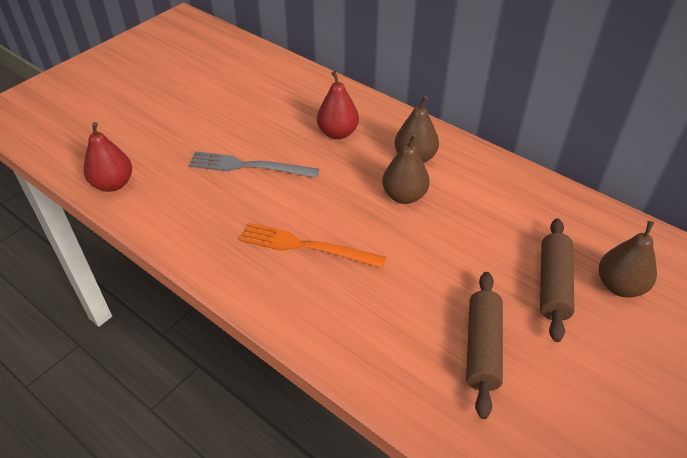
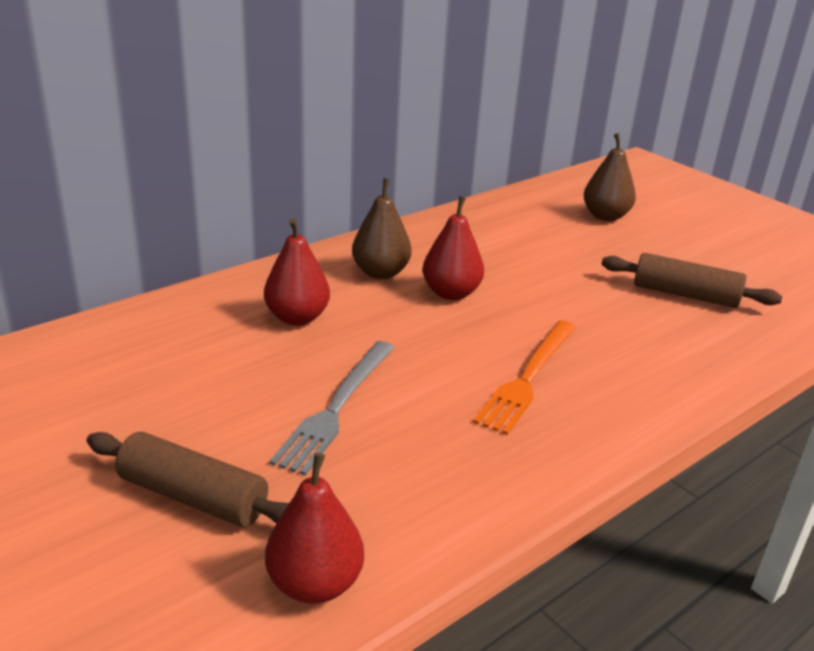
camera: 80 degrees left, 15 degrees down
(404, 196) = (451, 293): brown pear -> red pear
(553, 285) = (603, 243): brown rolling pin -> brown rolling pin (193, 497)

